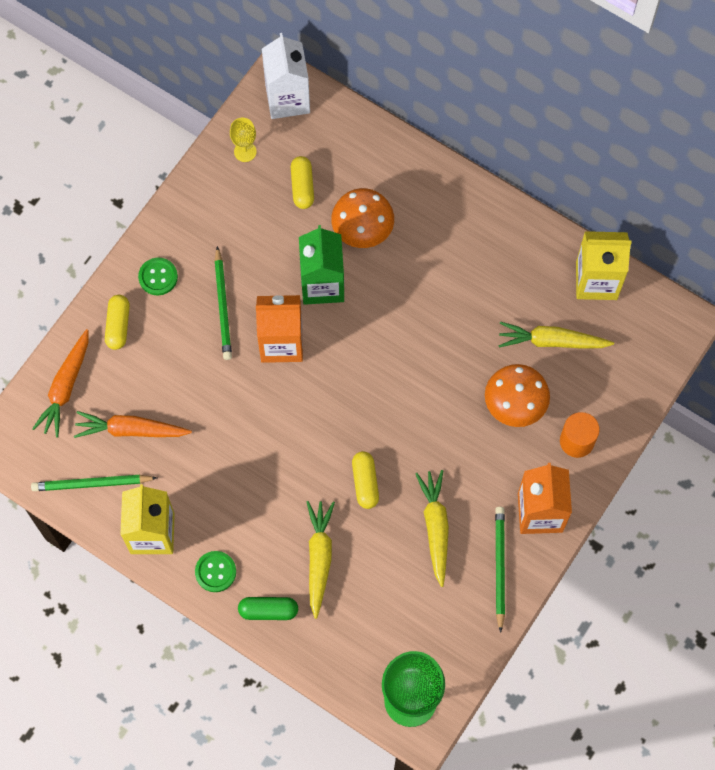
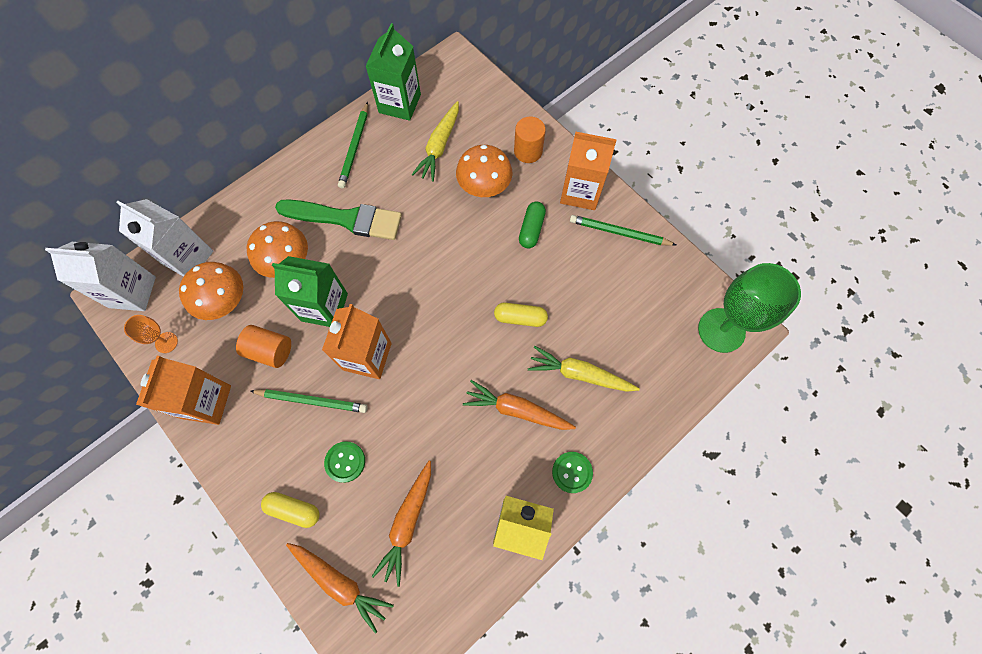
camera: 75 degrees left, 0 degrees up
(92, 484) = (452, 578): green pencil -> green pencil (354, 147)
(158, 277) = (258, 456): green button -> green button (345, 462)
(197, 211) = (206, 402): none -> orange carton
(245, 151) = (166, 342): yellow goblet -> orange goblet
(262, 249) = (270, 350): none -> orange cylinder
(264, 504) = (517, 410): none -> orange carrot
(268, 610) = (619, 431): green capsule -> green capsule (531, 229)
(302, 187) = (224, 301): yellow capsule -> orange mushroom
(339, 134) = (187, 257): none -> white carton
(429, 272) = (346, 219): none -> green brush
(435, 527) = (574, 272): yellow carrot -> none
(596, 280) = (399, 103): yellow carton -> green carton

